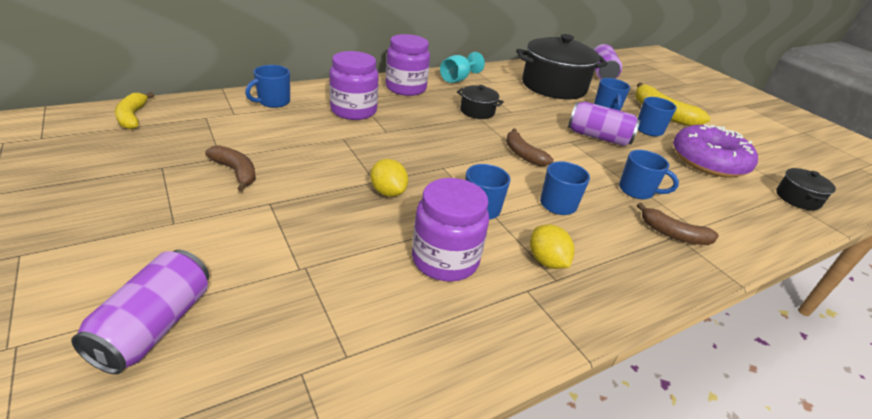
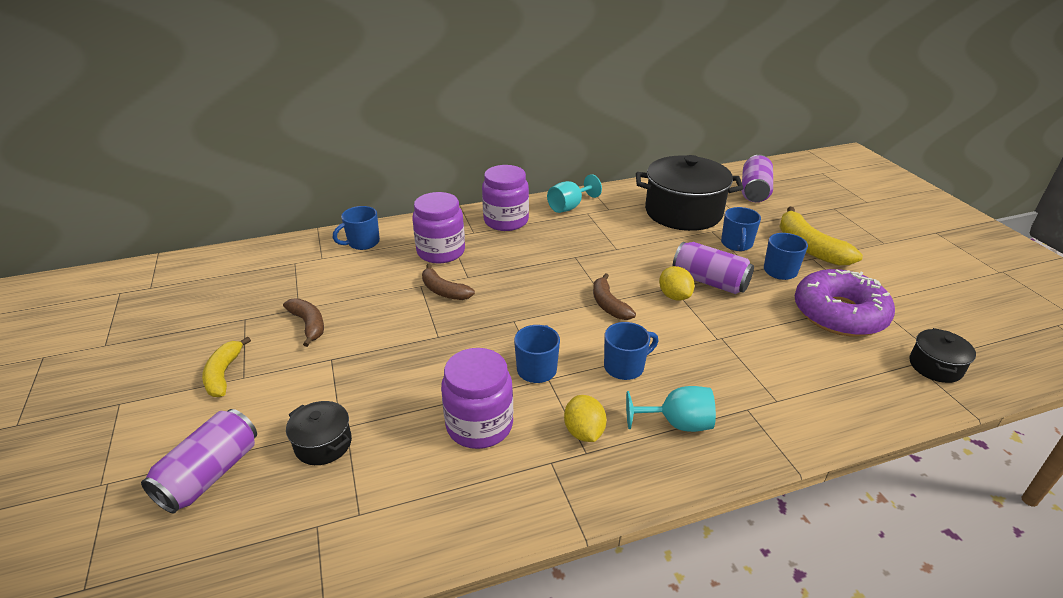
camera: 15 degrees right, 0 degrees up
(132, 117) = (229, 263): yellow banana -> yellow banana (223, 374)
(388, 192) = (447, 349): yellow lemon -> yellow lemon (674, 296)
(477, 111) = (576, 249): black pot -> black pot (323, 444)
(624, 250) = (677, 423): none -> turquoise goblet
(637, 191) = (726, 352): blue mug -> none
(673, 234) = (744, 407): brown banana -> brown banana (444, 291)

